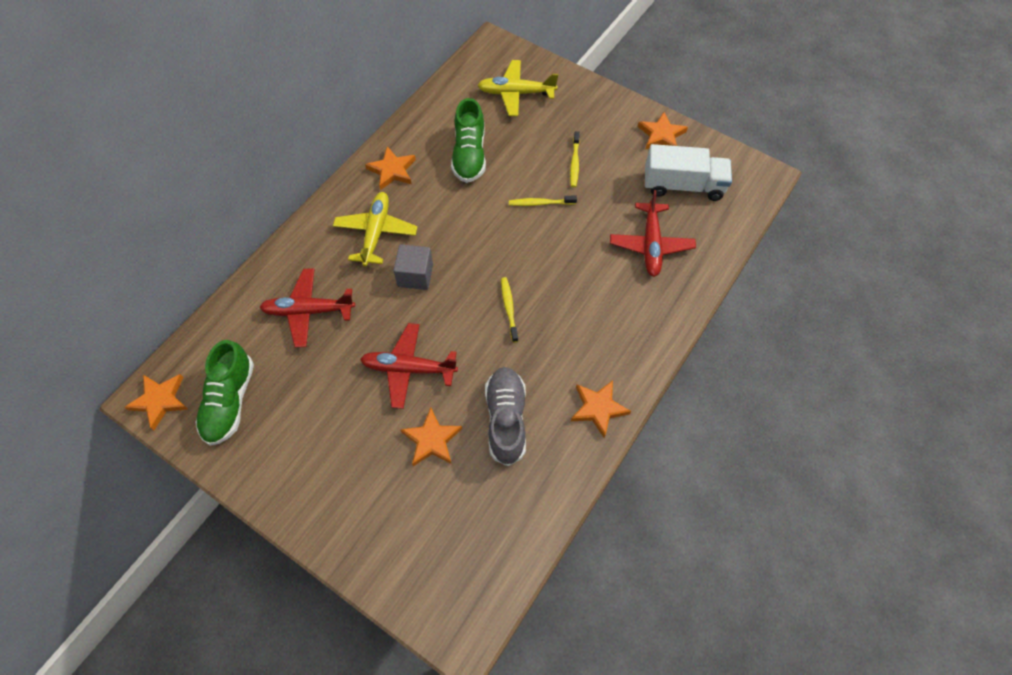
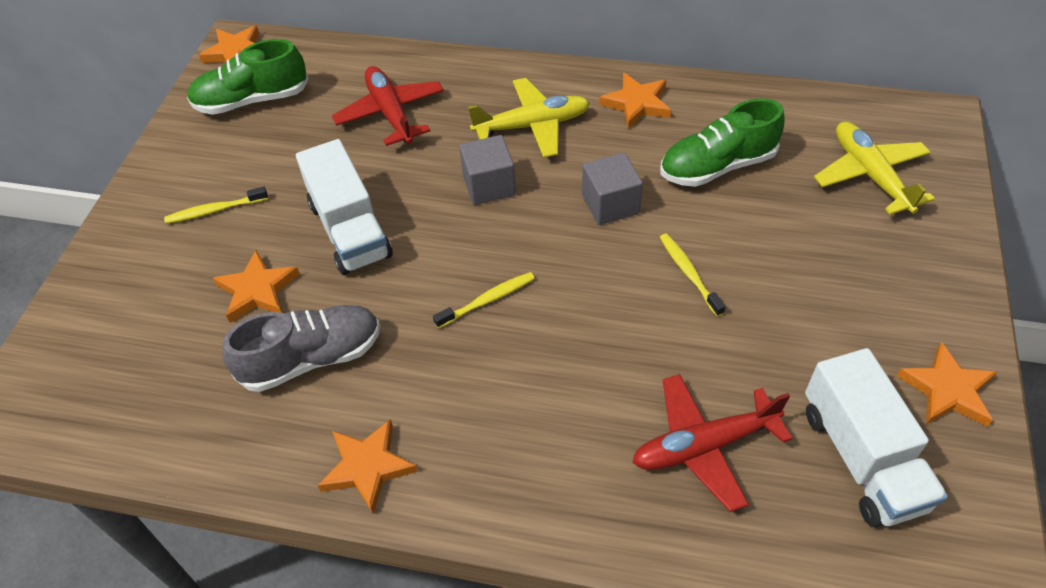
camera: 70 degrees right, 10 degrees down
(408, 368) = (350, 230): red plane -> white truck
(468, 218) = (610, 204): none -> grey cube
(574, 163) = (794, 289): yellow toothbrush -> yellow toothbrush (214, 210)

